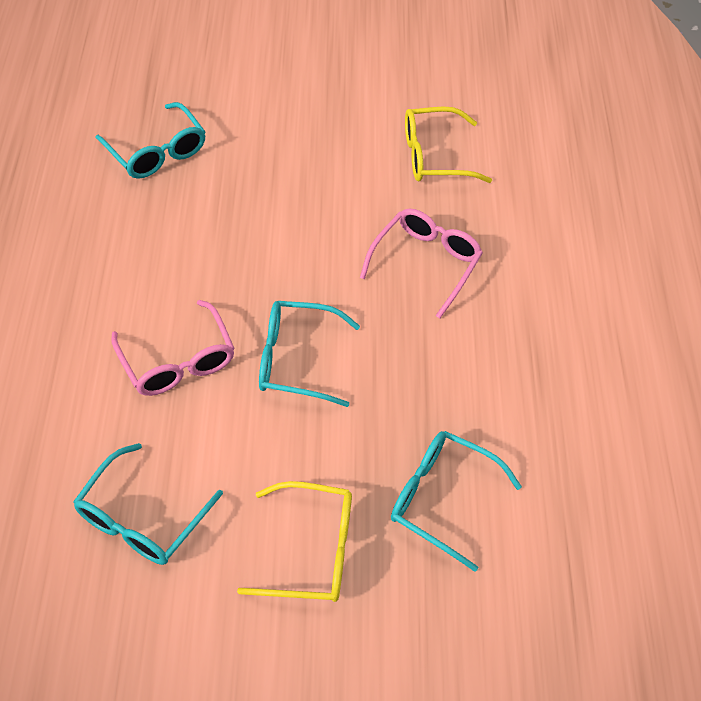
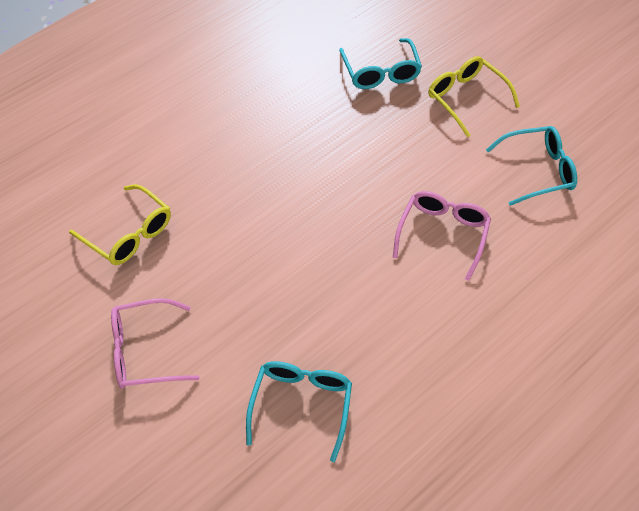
camera: 130 degrees left, 0 degrees up
(298, 360) = (374, 182): turquoise glasses -> none
(425, 264) = (236, 174): pink glasses -> pink glasses (146, 351)

